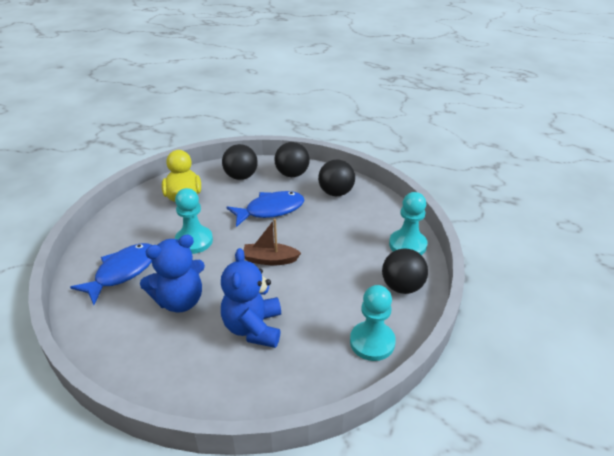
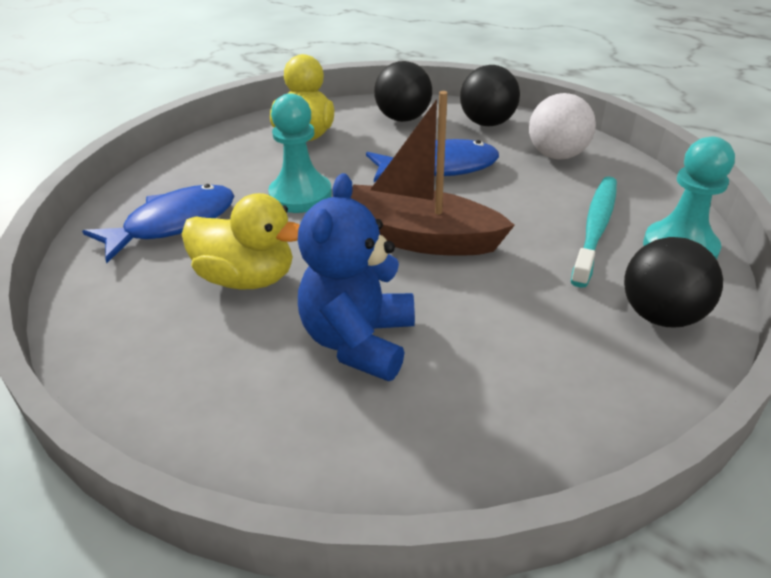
camera: 15 degrees right, 0 degrees up
(180, 301) = (247, 278): blue teddy bear -> yellow duck
(270, 260) = (418, 238): brown boat -> brown boat, size x1.66
(336, 192) = (557, 155): black ball -> white ball
(363, 239) = (595, 228): none -> turquoise toothbrush
(372, 342) = (584, 406): turquoise pawn -> none

